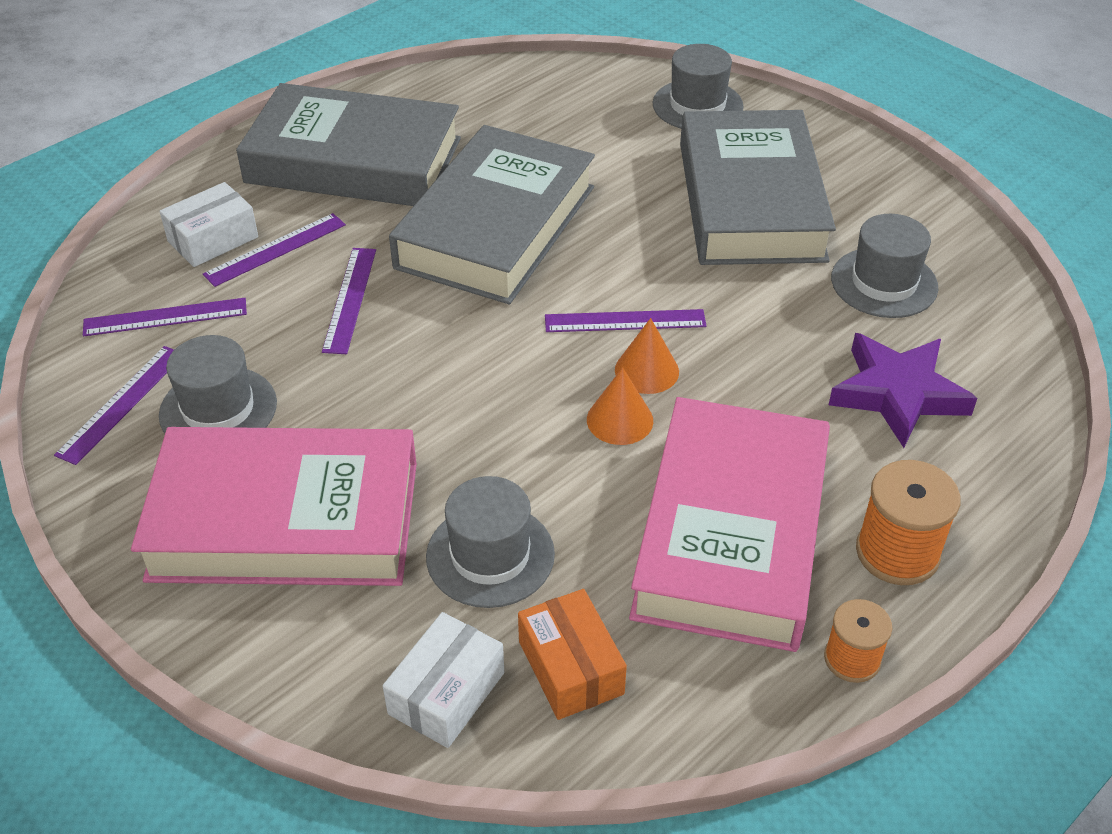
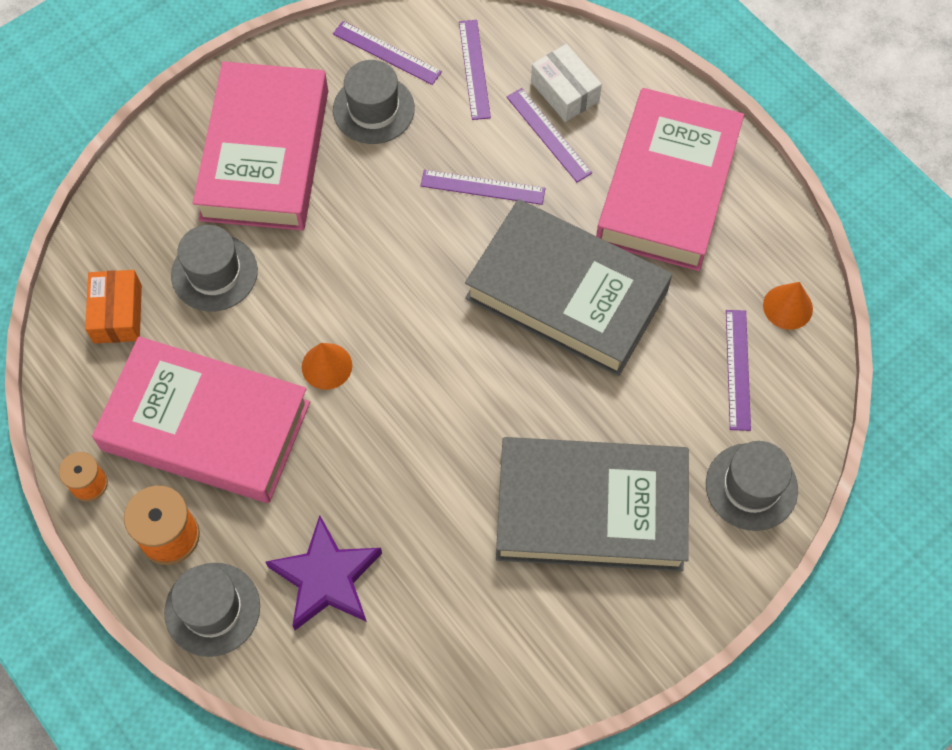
camera: 95 degrees right, 20 degrees up
(353, 161) = (667, 187): grey book -> pink book
(446, 693) = (113, 244): white box -> none
(570, 667) = (117, 314): orange box -> orange box turned 75 degrees counterclockwise
(625, 321) = (436, 382): purple ruler -> purple ruler (737, 369)
(646, 370) = (377, 391): orange cone -> orange cone (787, 307)
(884, 283) = (464, 602): grey hat -> grey hat (212, 609)

